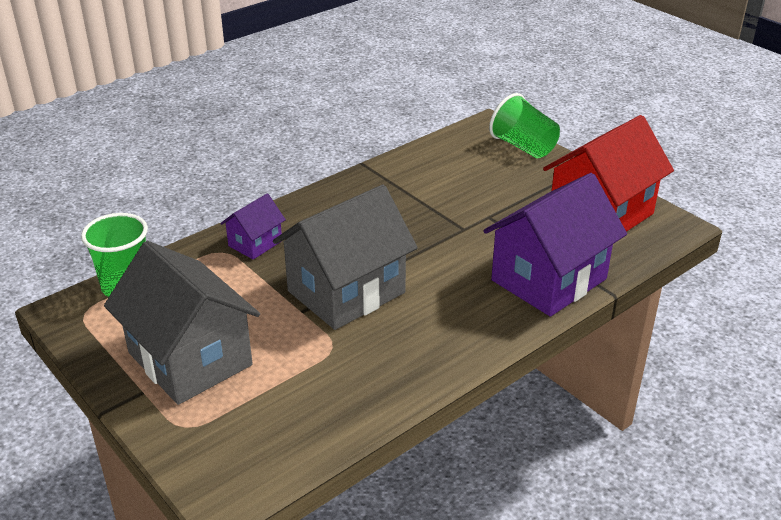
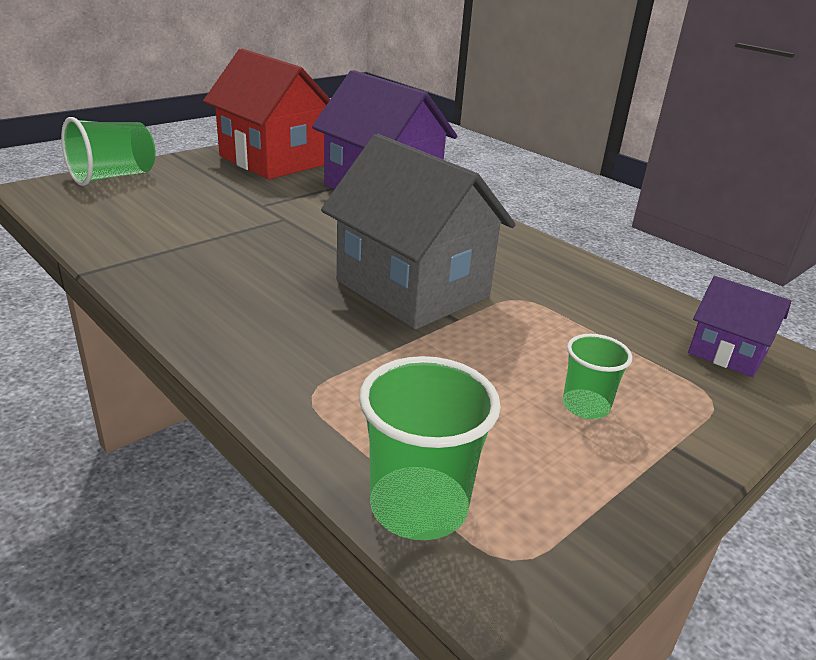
camera: 95 degrees left, 5 degrees down
(190, 359) = (585, 406): grey house -> green cup
(255, 243) = (292, 362): purple house -> purple house (727, 353)

